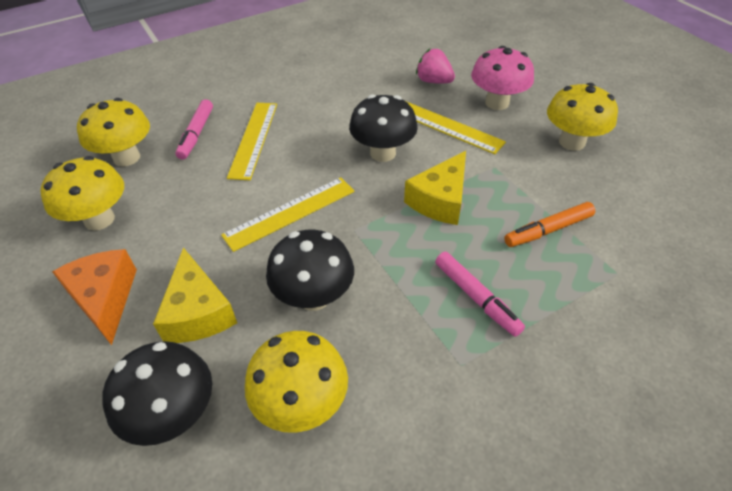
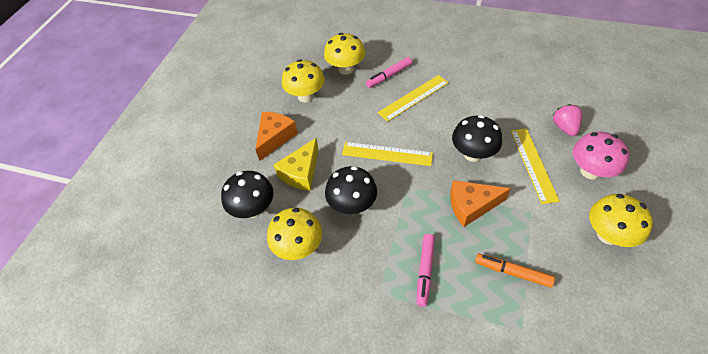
camera: 50 degrees right, 5 degrees up
(440, 200) = (471, 206): yellow cheese -> orange cheese

